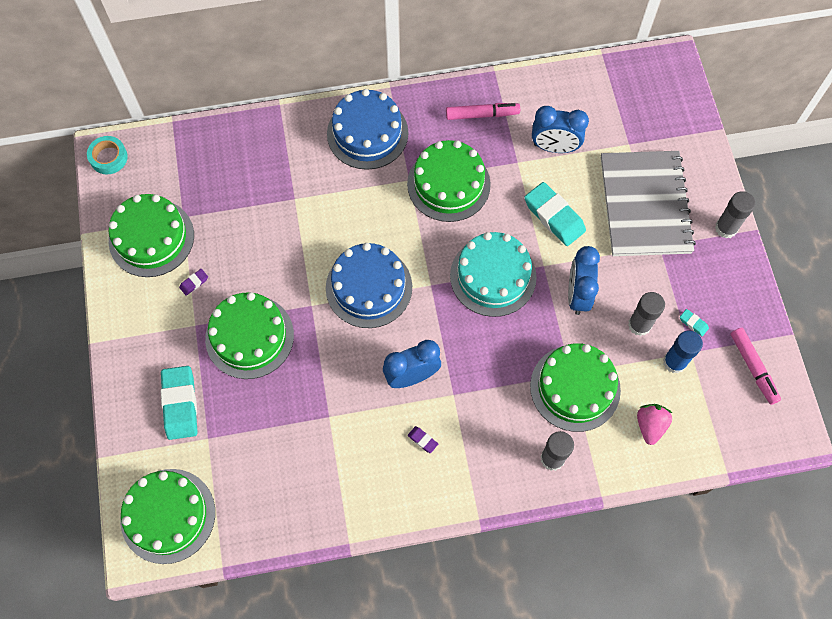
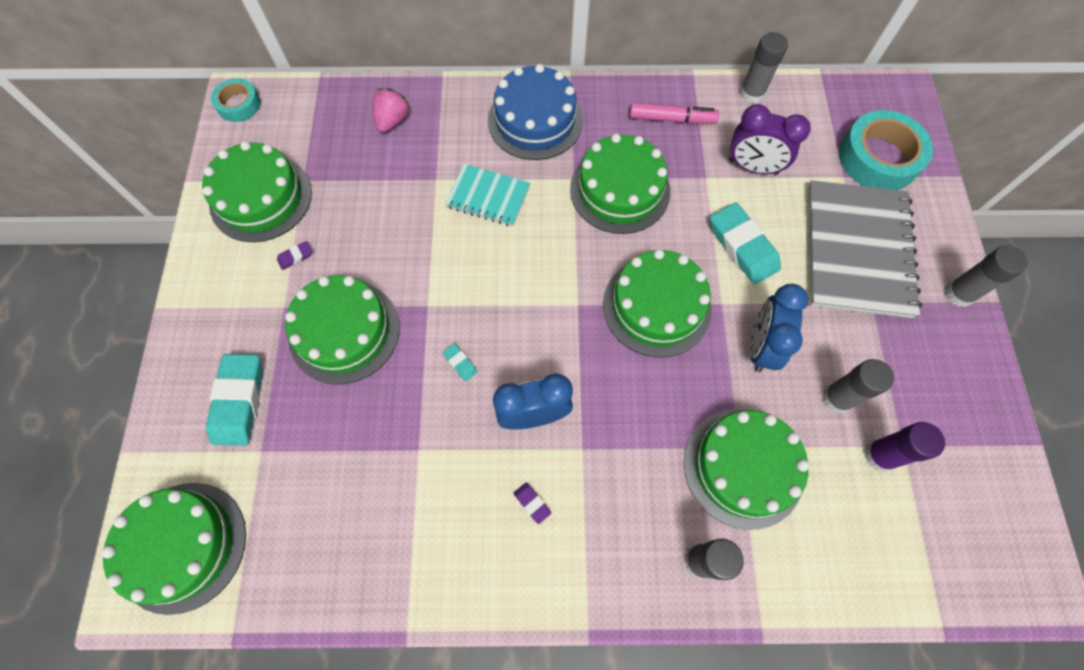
camera: 10 degrees right, 0 degrees up
(341, 207) = (488, 197): none -> turquoise notebook
(369, 287) = (501, 295): blue cake -> none
(493, 276) = (656, 306): turquoise cake -> green cake
(546, 81) = (752, 93): none -> grey glue stick
(554, 147) = (753, 167): blue clock -> purple clock
(650, 425) = (839, 538): pink strawberry -> pink strawberry (392, 120)
(655, 123) = (878, 158): none -> turquoise tape
(674, 362) = (880, 455): blue glue stick -> purple glue stick
(693, 323) = (909, 408): turquoise eraser -> turquoise eraser (460, 363)
(753, 368) = (986, 482): pink marker -> none

